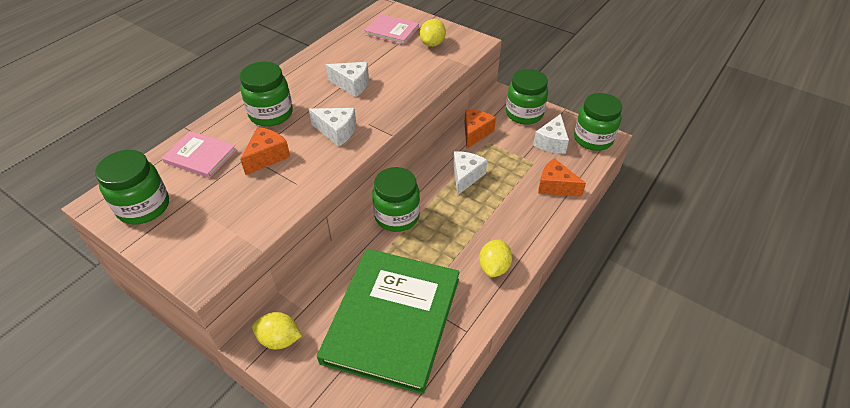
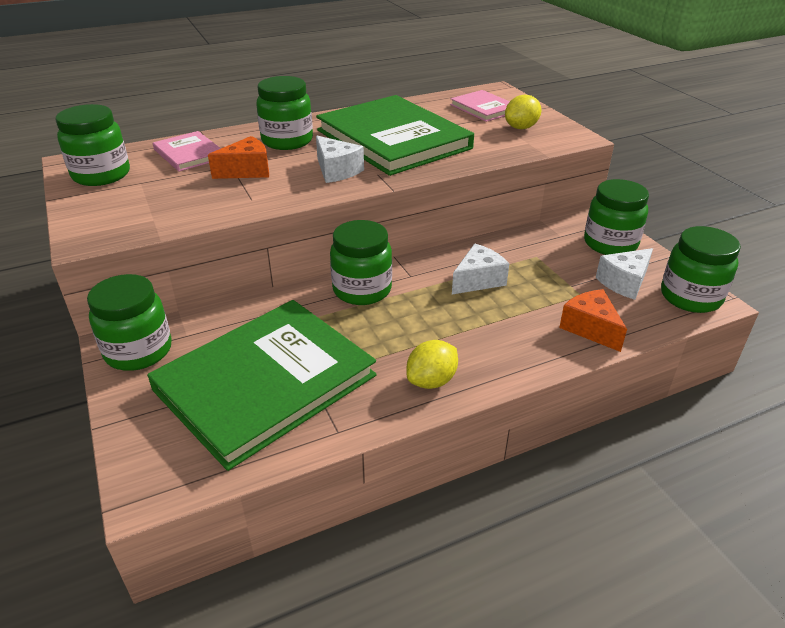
camera: 30 degrees right, 10 degrees down
(279, 339) = (138, 351): yellow lemon -> green jar
(352, 85) = (393, 139): white cheese -> green book
(475, 133) = (528, 244): orange cheese -> none

